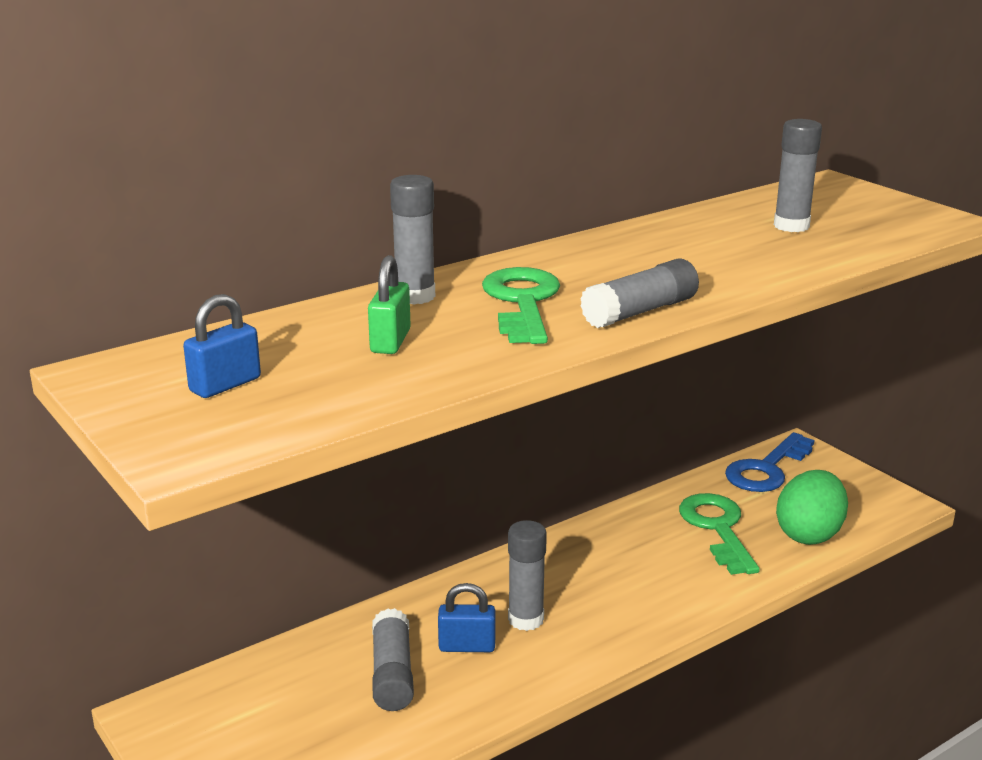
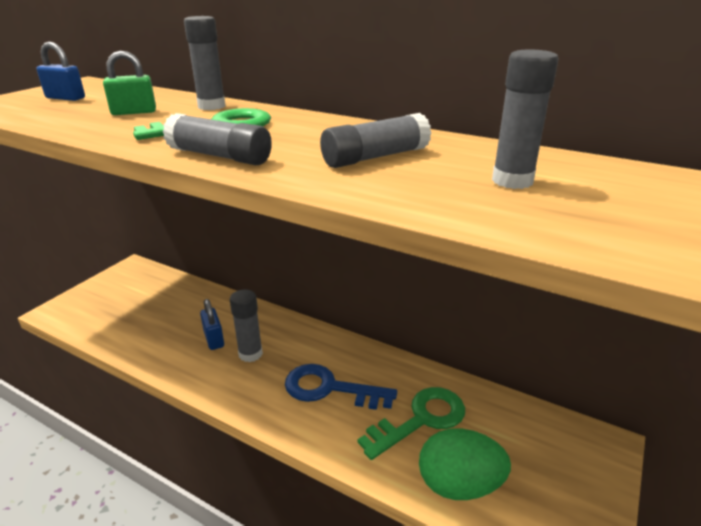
camera: 65 degrees right, 5 degrees up
(392, 674) = (179, 321): grey glue stick -> grey glue stick (375, 157)
(766, 469) = (543, 430): blue key -> blue key (330, 388)

